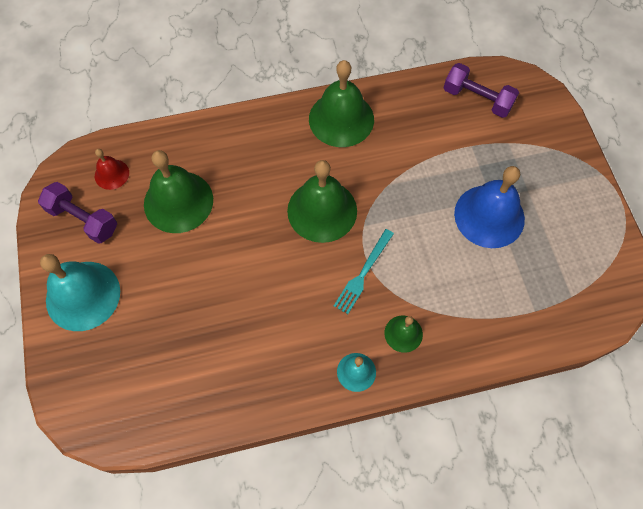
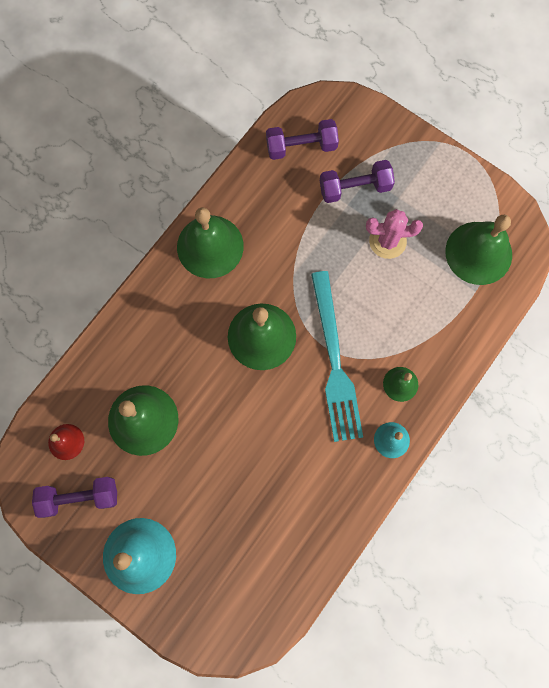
camera: 40 degrees left, 10 degrees up
(363, 273) = (334, 361): turquoise fork -> turquoise fork, size x1.84
(489, 216) = (387, 241): blue bell -> pink cactus
(496, 158) = (355, 188): none -> purple dumbbell
(564, 282) = (478, 253): none -> green bell

